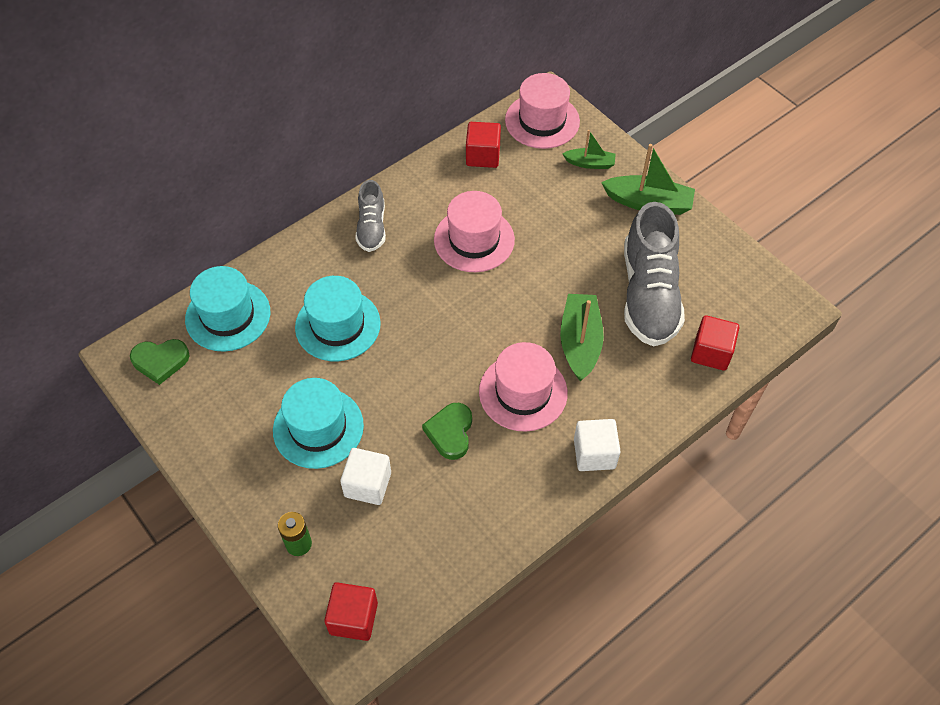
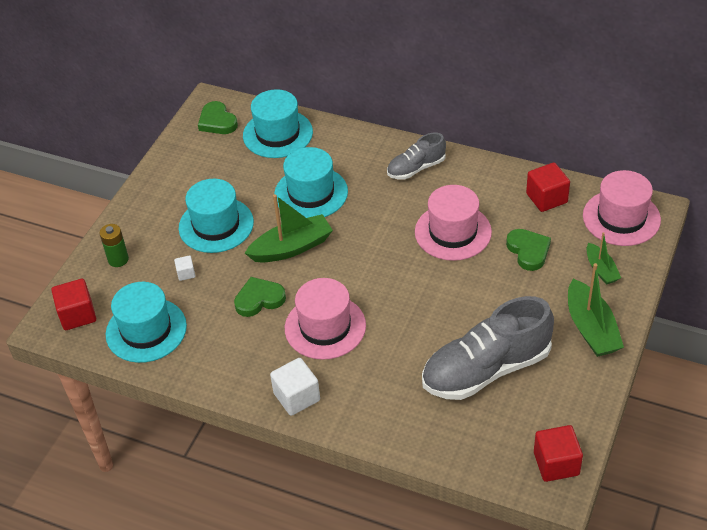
camera: 65 degrees right, 10 degrees down
(368, 484) = (186, 273): white cube -> white cube, size x0.52
(422, 555) = (146, 330): none -> turquoise hat
(535, 199) = (528, 251): none -> green heart
(580, 342) = (400, 343): green boat -> green boat (291, 248)
(711, 352) = (455, 439): red cube -> red cube (556, 463)

